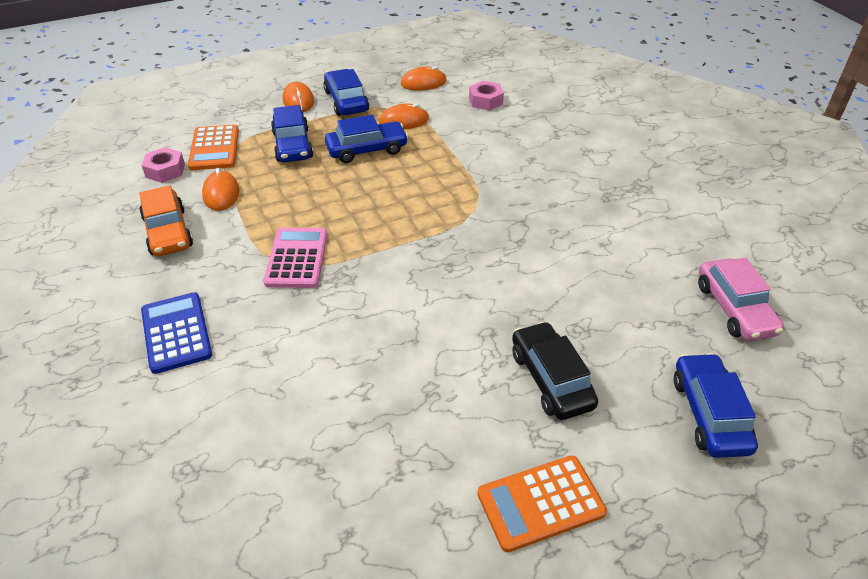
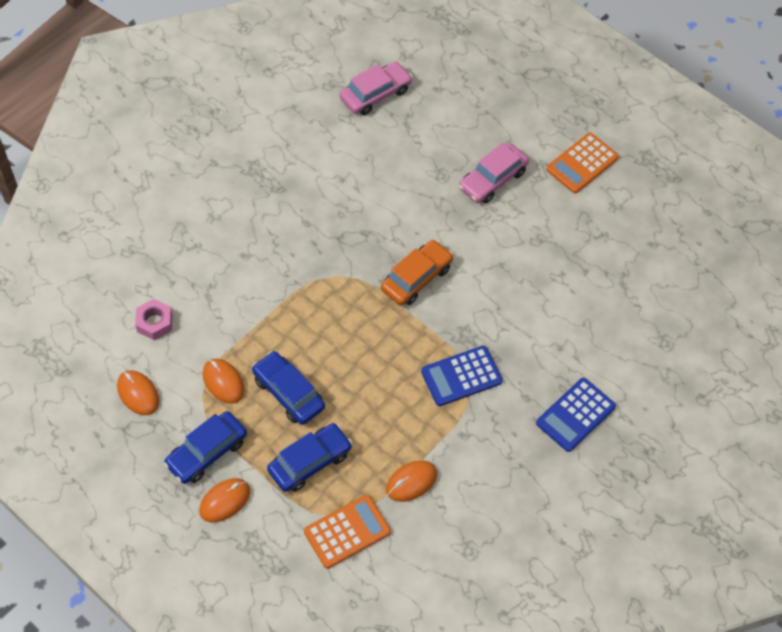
camera: 115 degrees left, 15 degrees up
(165, 170) = (402, 554): pink nut -> none
(168, 232) = (481, 493): orange car -> orange car (416, 278)
(297, 258) = (461, 376): pink calculator -> blue calculator
(540, 503) = (582, 163): orange calculator -> orange calculator turned 90 degrees clockwise
(551, 379) = (493, 180): black car -> pink car
(709, 413) = (476, 98): blue car -> none

